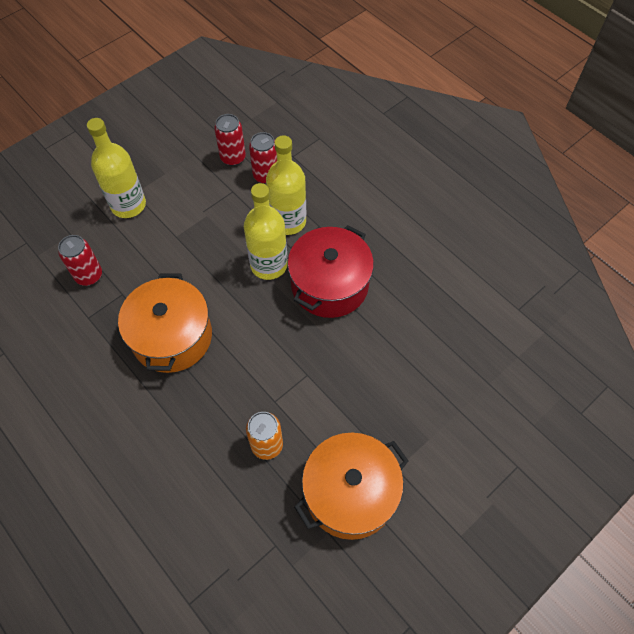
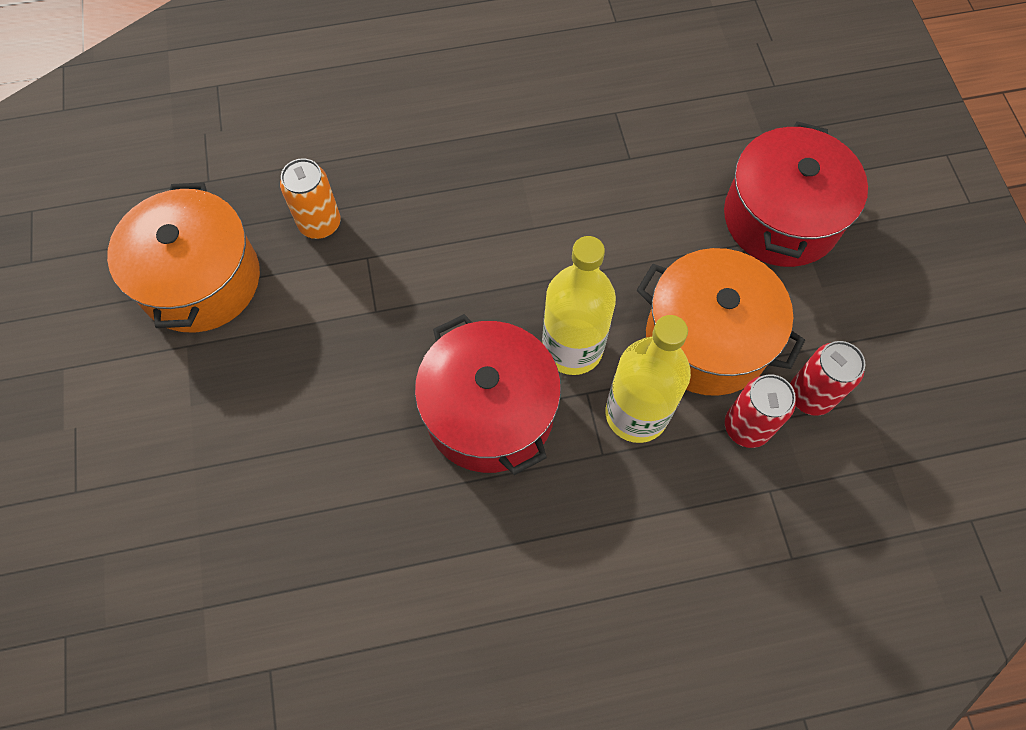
camera: 120 degrees right, 5 degrees up
(89, 275) = (680, 133): red can -> none
(128, 205) = (781, 217): yellow bottle -> red pot
(172, 336) = (530, 187): orange pot -> orange pot (706, 339)

